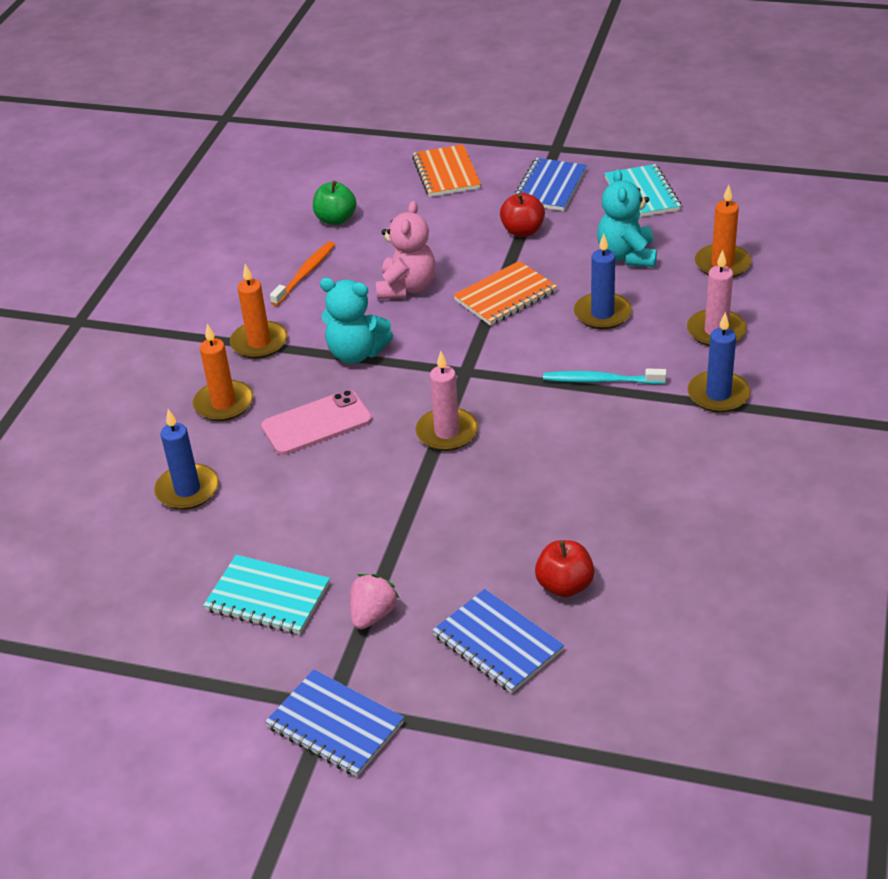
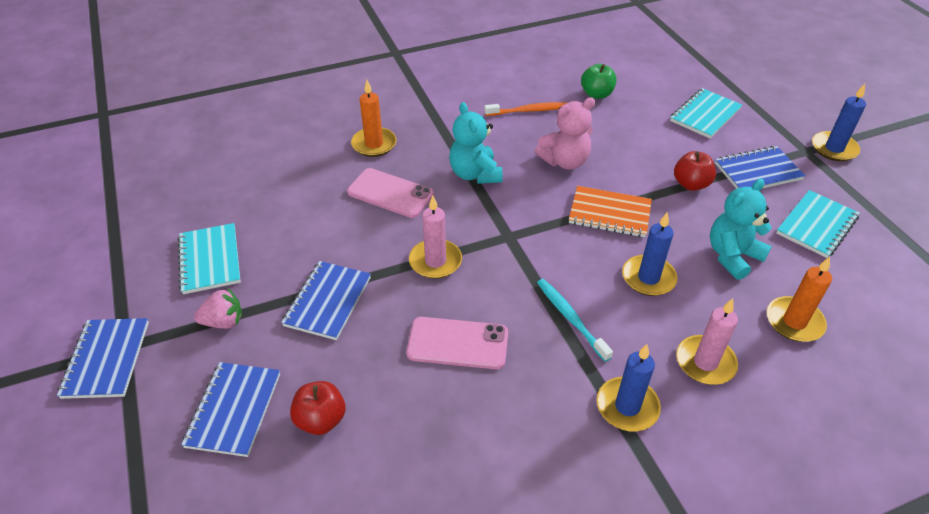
camera: 50 degrees right, 5 degrees up
(187, 490) = (284, 172): blue candle -> blue candle (834, 148)
(259, 343) = (444, 128): orange candle -> none
(423, 527) = (328, 301): none -> blue notebook
(446, 173) = (705, 115): orange notebook -> turquoise notebook
(562, 462) = (457, 343): none -> pink phone

